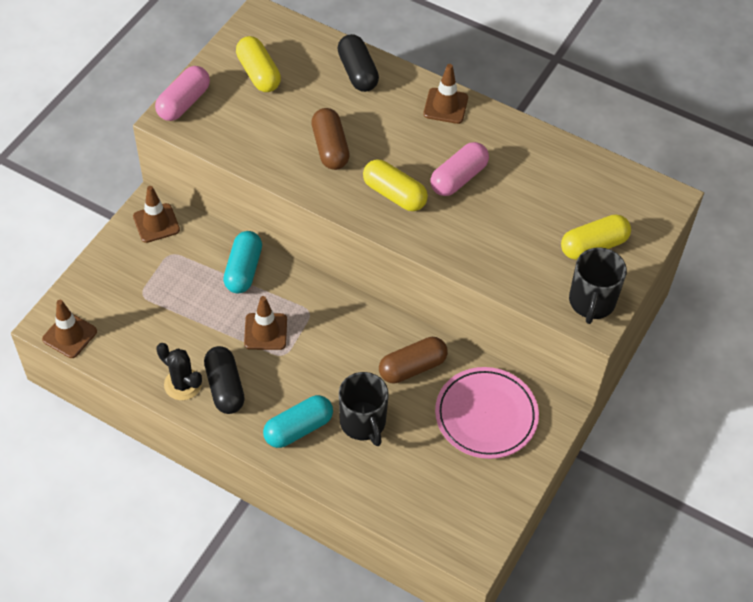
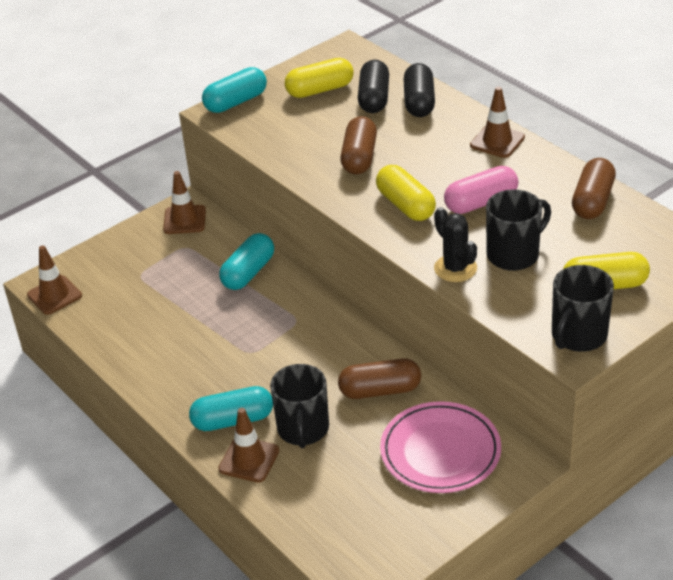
camera: 25 degrees right, 15 degrees down
(183, 384) = (138, 357): black cactus -> black cactus (455, 268)
(184, 103) = (236, 102): pink capsule -> turquoise capsule
(225, 387) = (178, 368): black capsule -> black capsule (374, 98)
(258, 73) = (320, 90): yellow capsule -> yellow capsule turned 75 degrees clockwise
(265, 331) = (243, 329): brown traffic cone -> brown traffic cone (249, 460)
(508, 229) = (514, 254): none -> black mug
(551, 157) = (592, 201): none -> brown capsule

